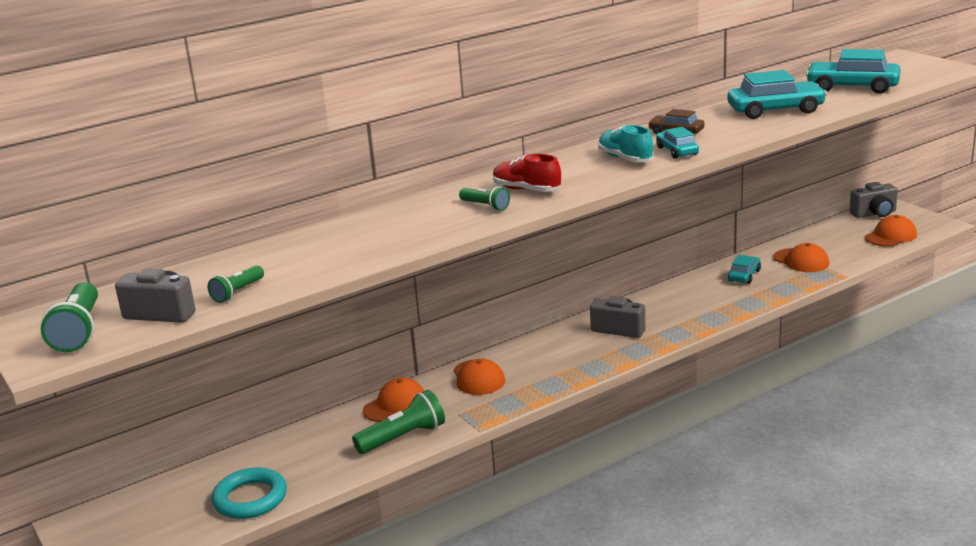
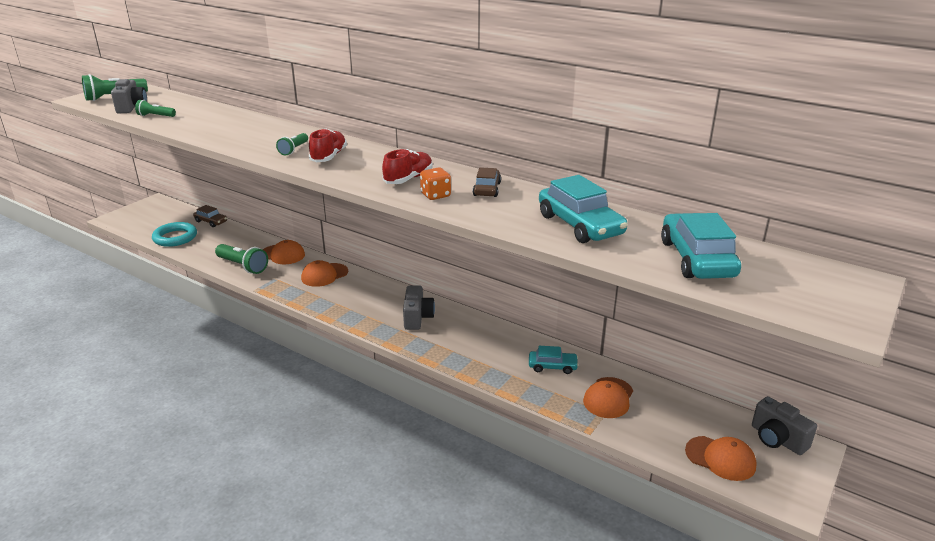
camera: 65 degrees right, 5 degrees up
(224, 464) = (211, 222): none -> brown car
(625, 159) = (408, 179): turquoise shoe -> red shoe
(677, 151) = (435, 195): turquoise car -> orange dice

